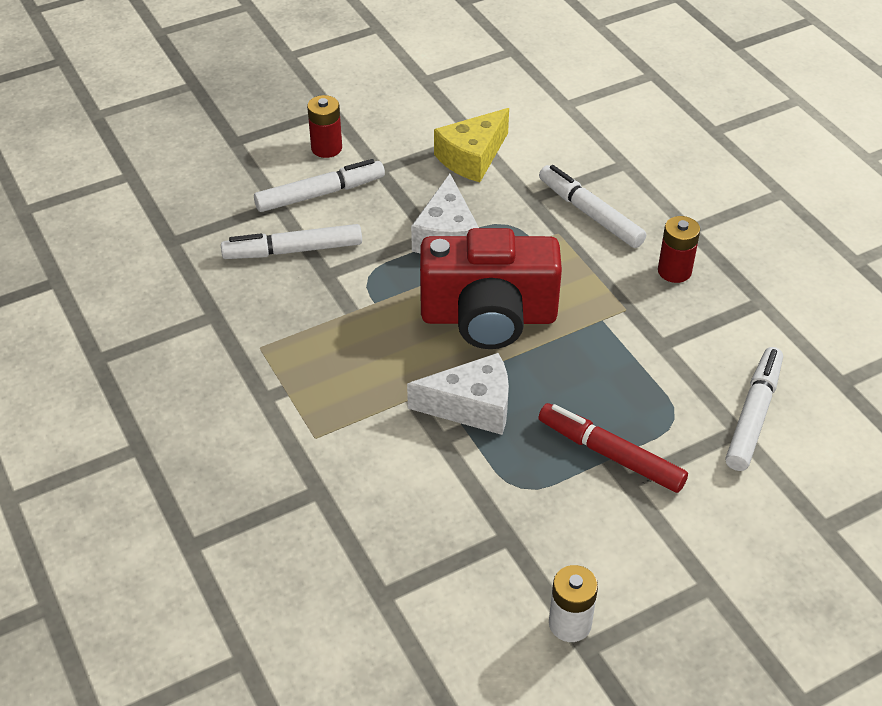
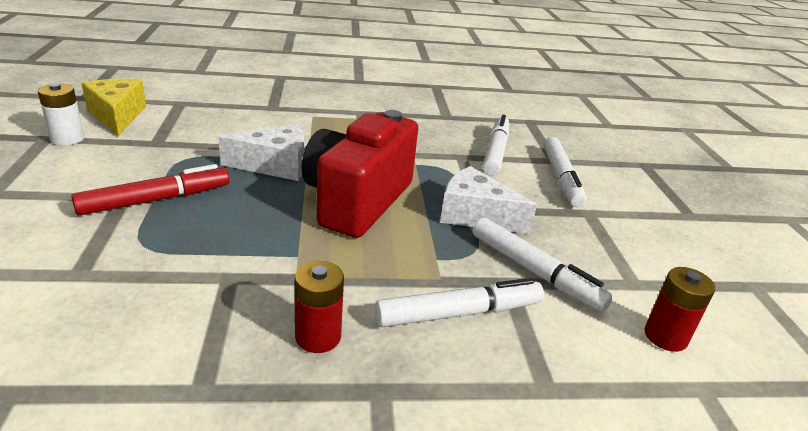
camera: 110 degrees right, 15 degrees down
(326, 148) = (627, 197): red battery -> red battery (665, 336)
(472, 157) = (593, 268): yellow cheese -> yellow cheese (117, 115)
(472, 406) = (275, 165): white cheese -> white cheese turned 120 degrees counterclockwise
(753, 415) = (76, 293): white marker -> white marker (535, 272)

